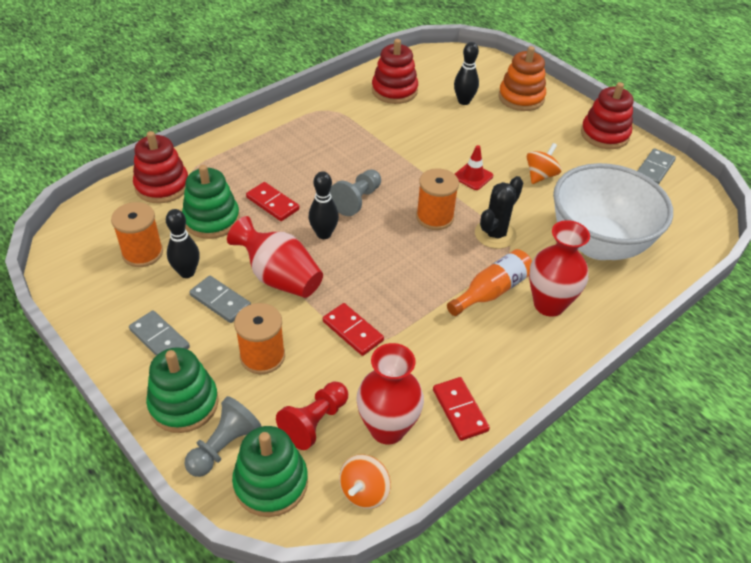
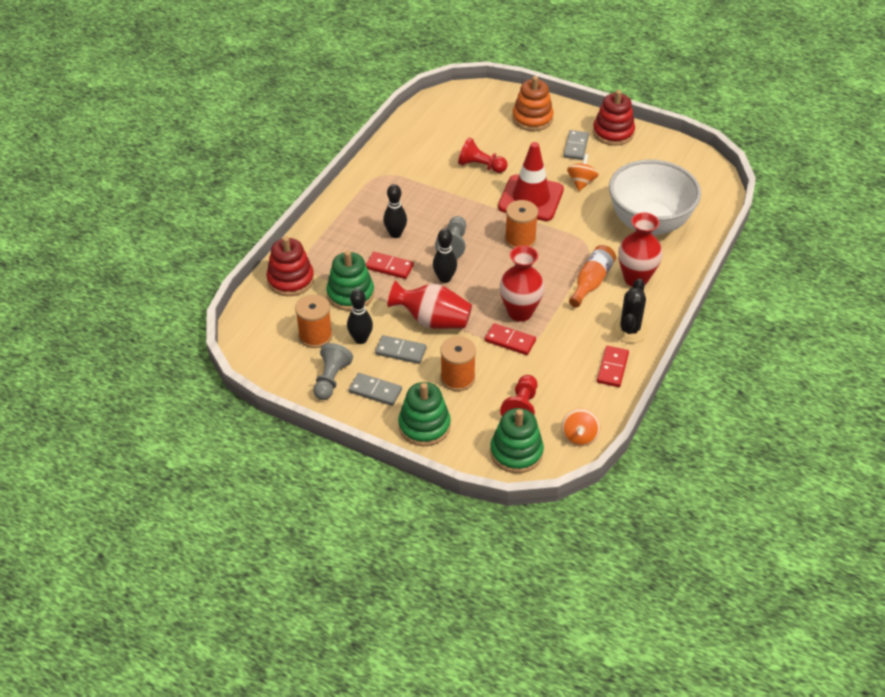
camera: 20 degrees left, 0 degrees up
(224, 446) = (470, 442): grey pawn -> grey pawn (331, 379)
(387, 429) = (572, 395): red vase -> red vase (520, 312)
(394, 91) = (426, 142): red stacking toy -> none
(437, 129) = (481, 166): none -> red pawn
(460, 410) = (612, 368): red domino -> red domino turned 60 degrees clockwise
(464, 101) = (488, 135): black bowling pin -> black bowling pin (395, 234)
(473, 176) = (531, 198): red traffic cone -> red traffic cone, size x2.14
(495, 234) = (571, 239): black cactus -> black cactus (629, 330)
(654, 169) = (663, 151): grey domino -> grey domino (575, 147)

